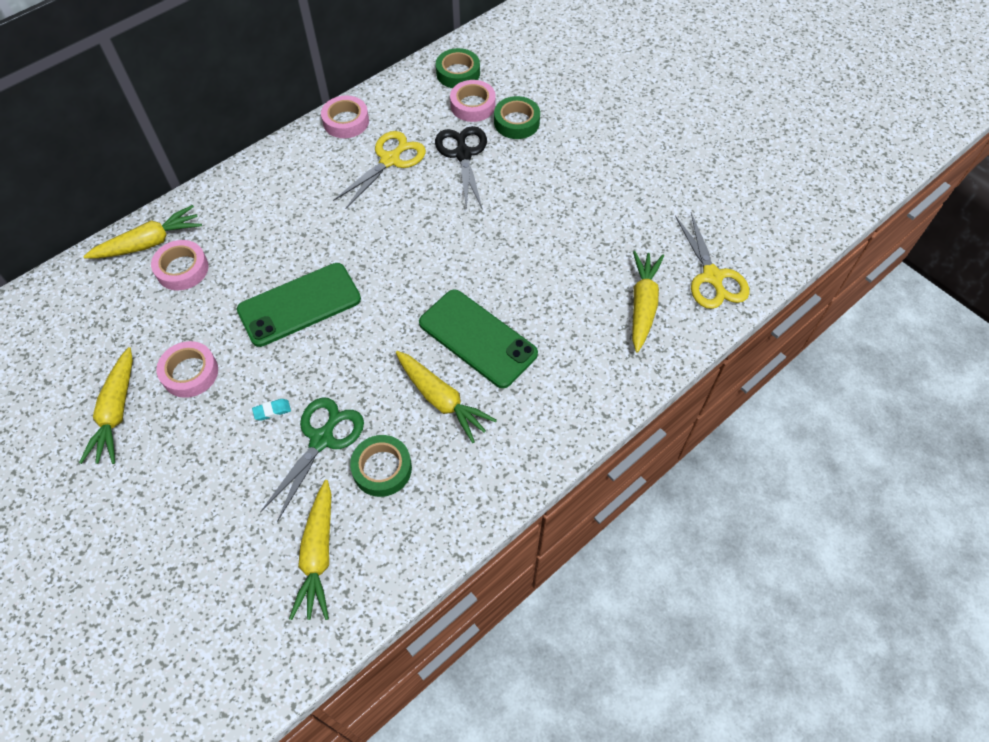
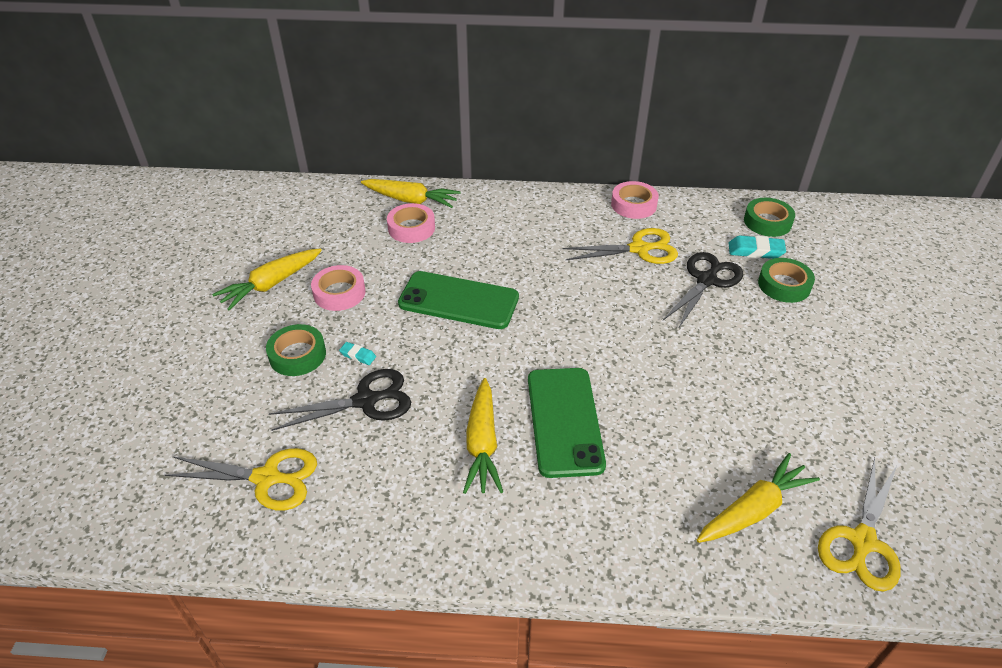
camera: 45 degrees right, 15 degrees down
(318, 555) = (267, 478): yellow carrot -> yellow scissors
(322, 439) = (366, 401): green scissors -> black scissors
(382, 468) = (380, 456): green tape -> green tape (297, 355)
(473, 105) = (755, 251): pink tape -> turquoise eraser

